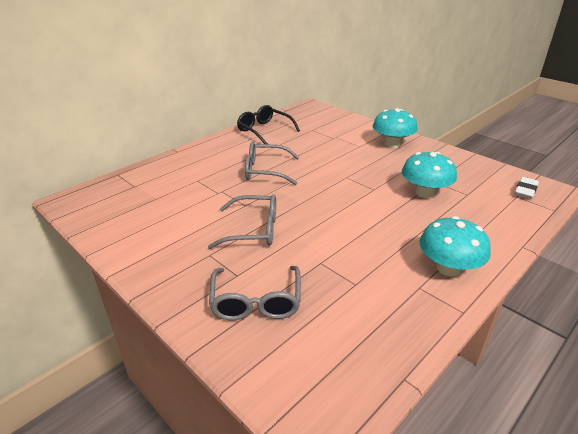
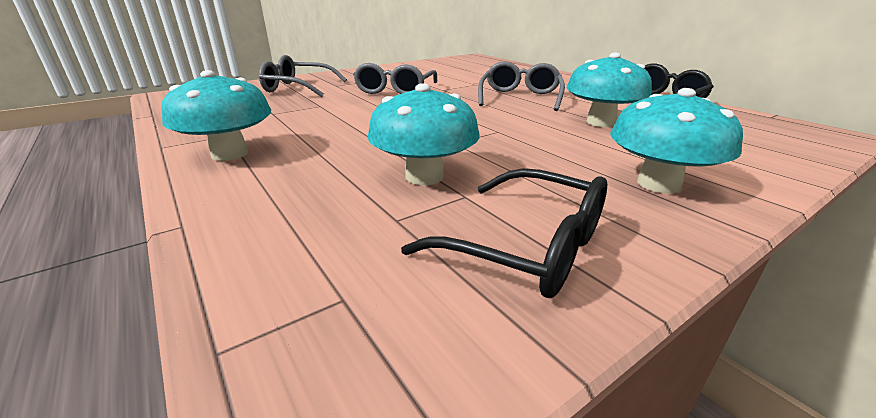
camera: 100 degrees right, 5 degrees down
(315, 148) = (600, 122): none -> turquoise mushroom
(461, 169) = (527, 247): none -> black glasses
(525, 191) = (358, 333): white eraser -> none

